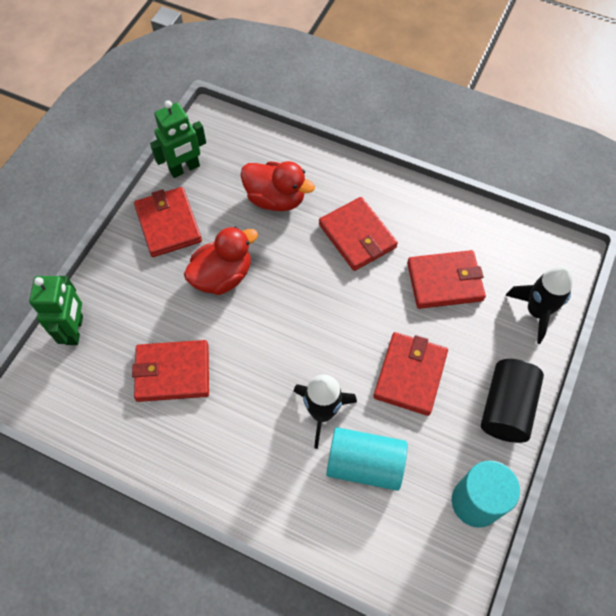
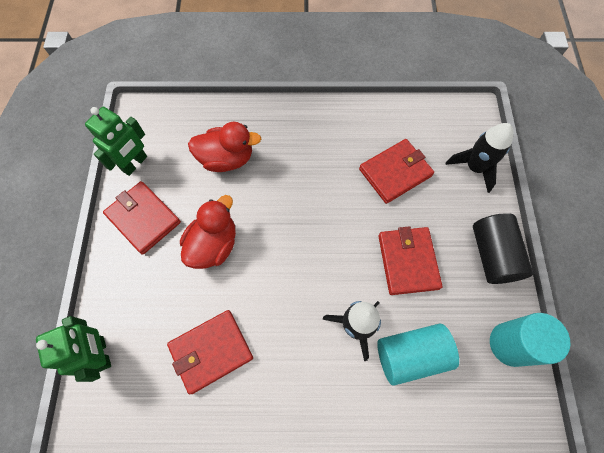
camera: 25 degrees left, 5 degrees up
(357, 236) = (309, 163): red wallet -> none

